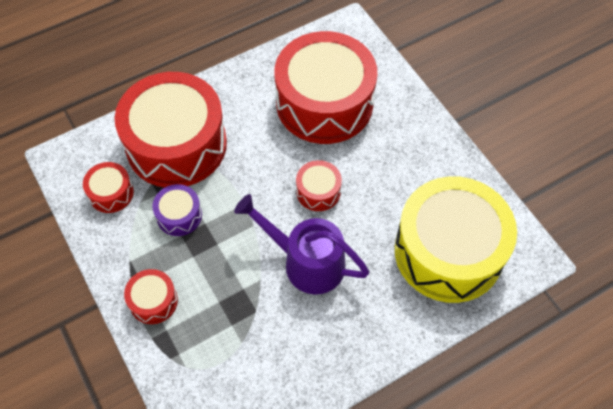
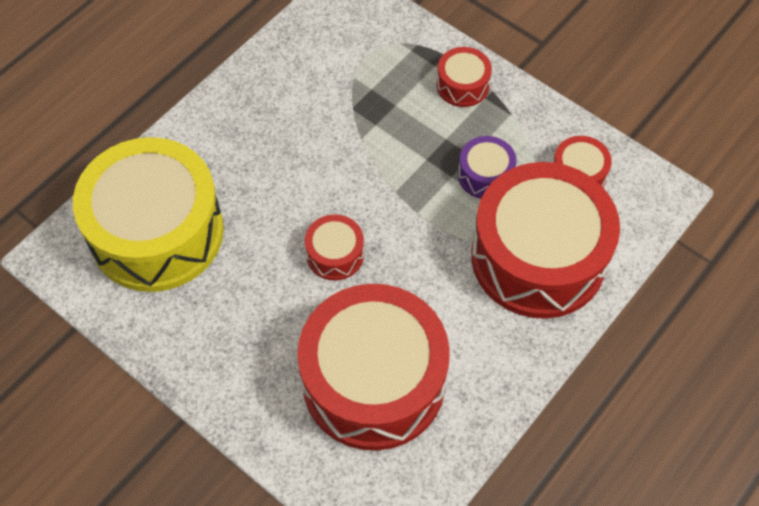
camera: 160 degrees right, 0 degrees up
(305, 262) = (319, 171): purple watering can -> none

